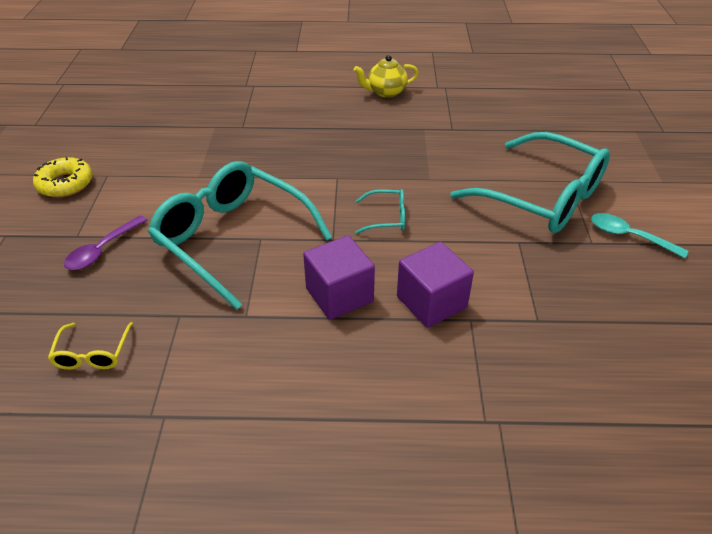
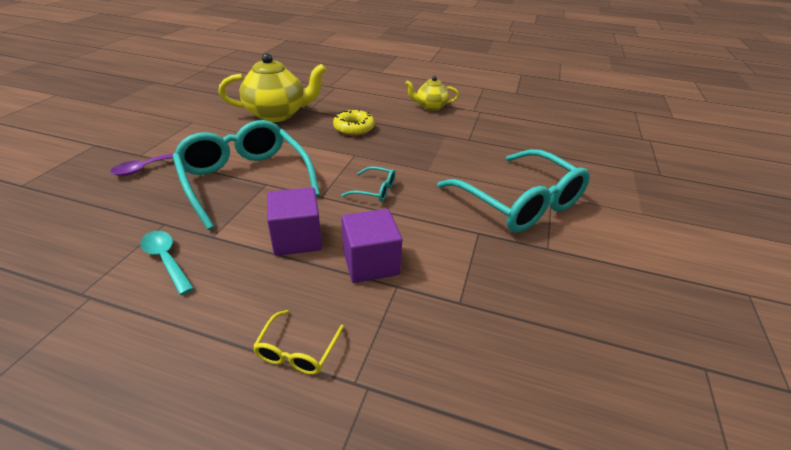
camera: 15 degrees right, 5 degrees down
(65, 184) = (160, 122): yellow donut -> yellow donut (354, 128)
(92, 354) = (80, 236): yellow glasses -> yellow glasses (297, 351)
(208, 141) = (277, 114): none -> yellow teapot
(629, 236) = (587, 251): turquoise spoon -> turquoise spoon (166, 260)

